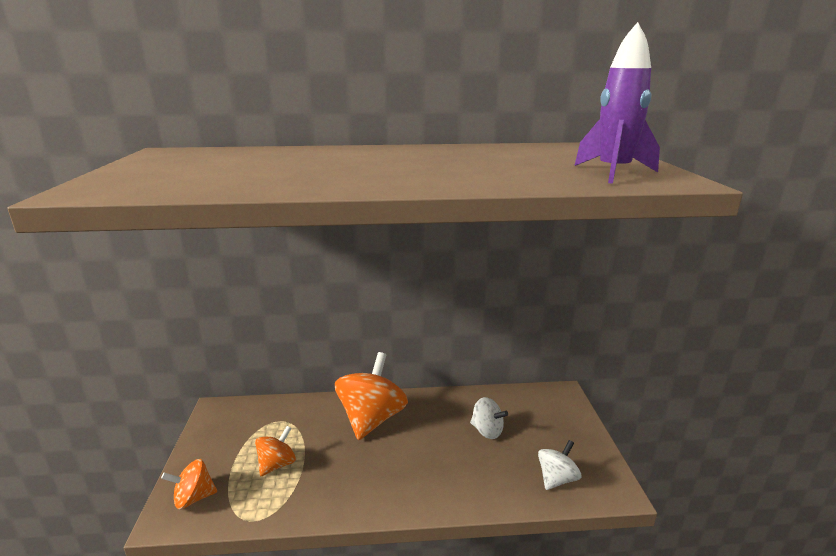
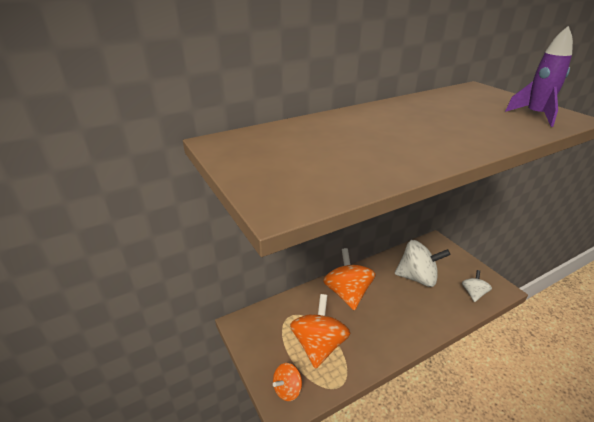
camera: 25 degrees left, 10 degrees up
(277, 464) = (319, 345): orange spinning top -> orange spinning top, size x1.88
(487, 431) = (417, 277): white spinning top -> white spinning top, size x1.88

